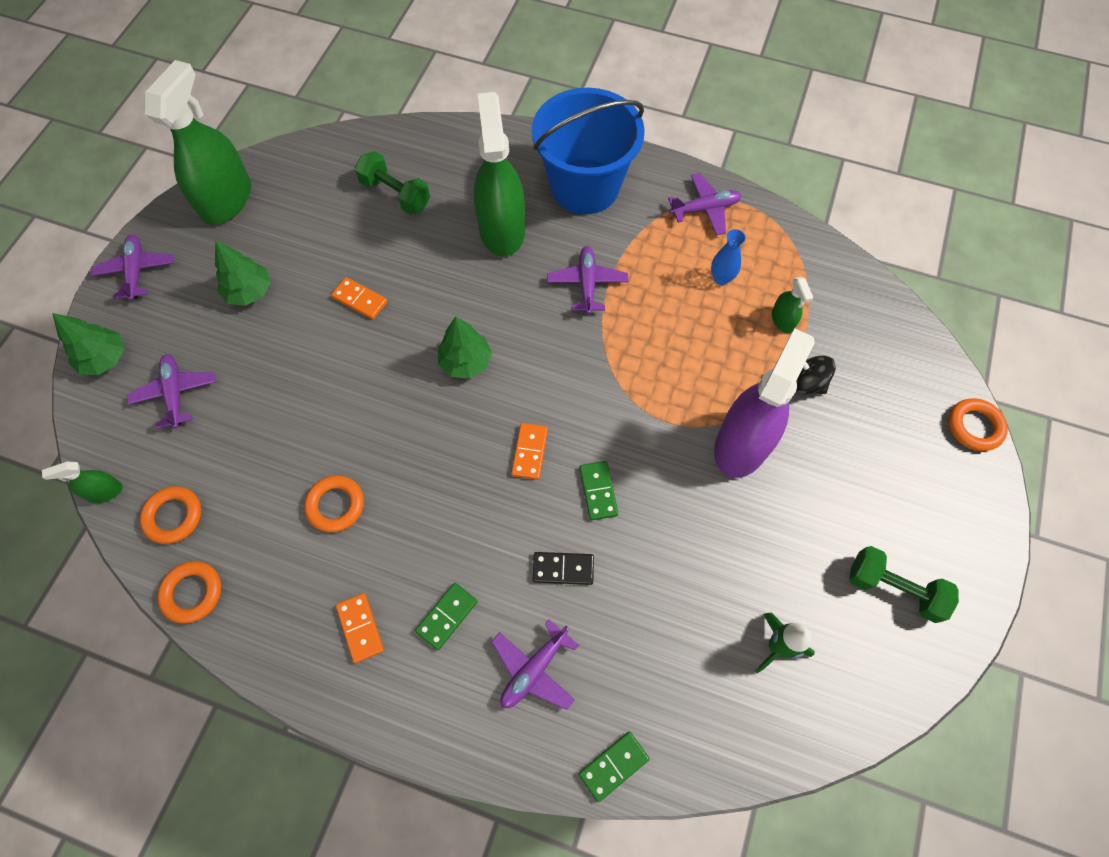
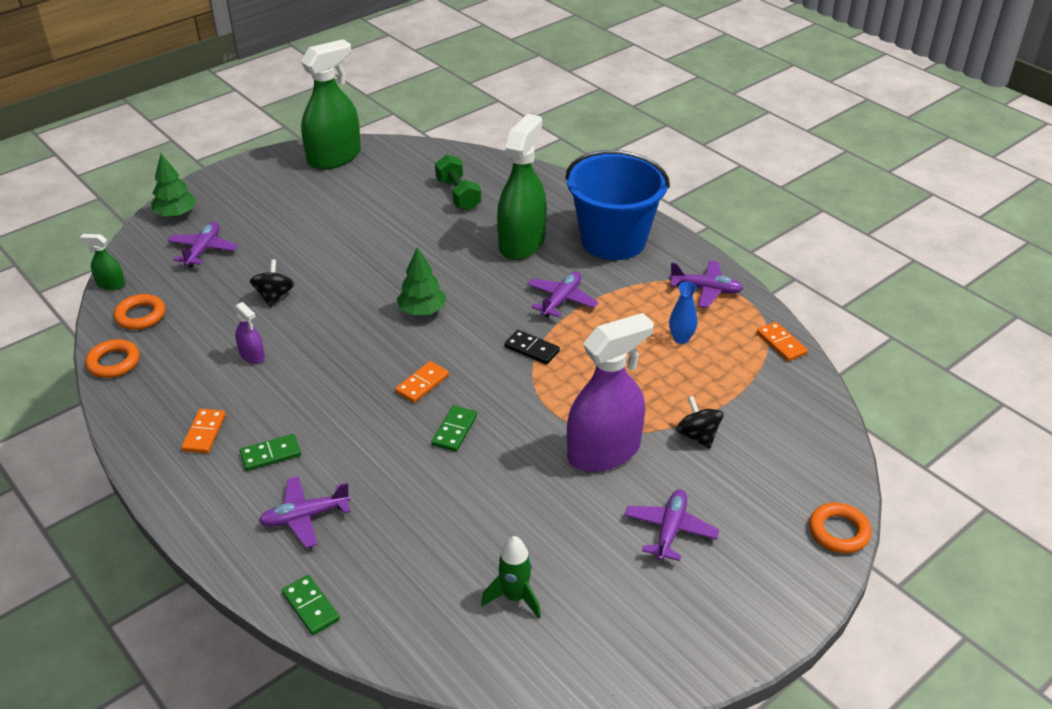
camera: 30 degrees right, 25 degrees down
(136, 271) = (239, 175): purple plane -> purple plane (670, 530)
(249, 292) = (303, 213): green tree -> none
(301, 417) = (274, 296): none -> black spinning top
(335, 505) = (252, 355): orange ring -> purple spray bottle
(360, 299) = (376, 245): orange domino -> orange domino (781, 343)
(563, 569) = (383, 466): black domino -> black domino (532, 349)
(613, 766) = (311, 606): green domino -> green domino turned 60 degrees clockwise
(782, 320) = (713, 386): green spray bottle -> none
(893, 588) = (657, 609): green dumbbell -> none

